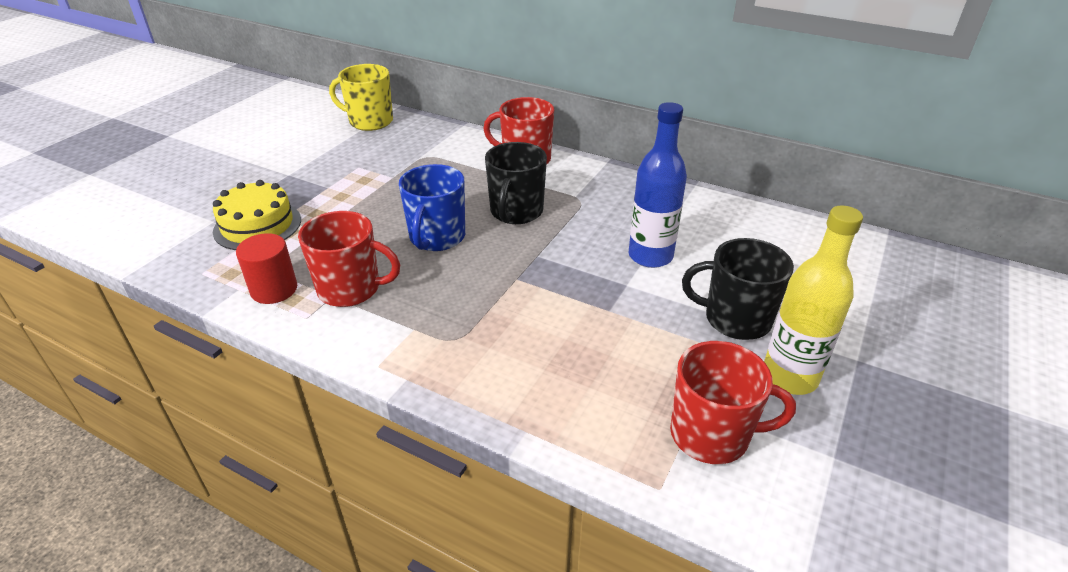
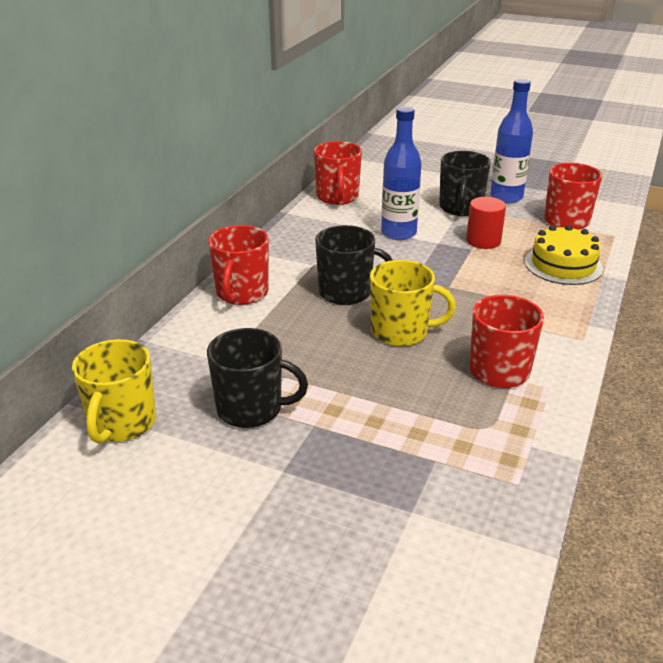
camera: 95 degrees left, 5 degrees down
(257, 225) = (412, 465): yellow cake -> yellow cake (563, 265)
(274, 289) = (521, 419): red cylinder -> red cylinder (483, 241)
(360, 163) = (251, 409): none -> black mug
(437, 237) = (401, 332): blue mug -> yellow mug
(746, 219) = (337, 197): none -> red mug
(789, 377) = (506, 197): yellow bottle -> blue bottle

